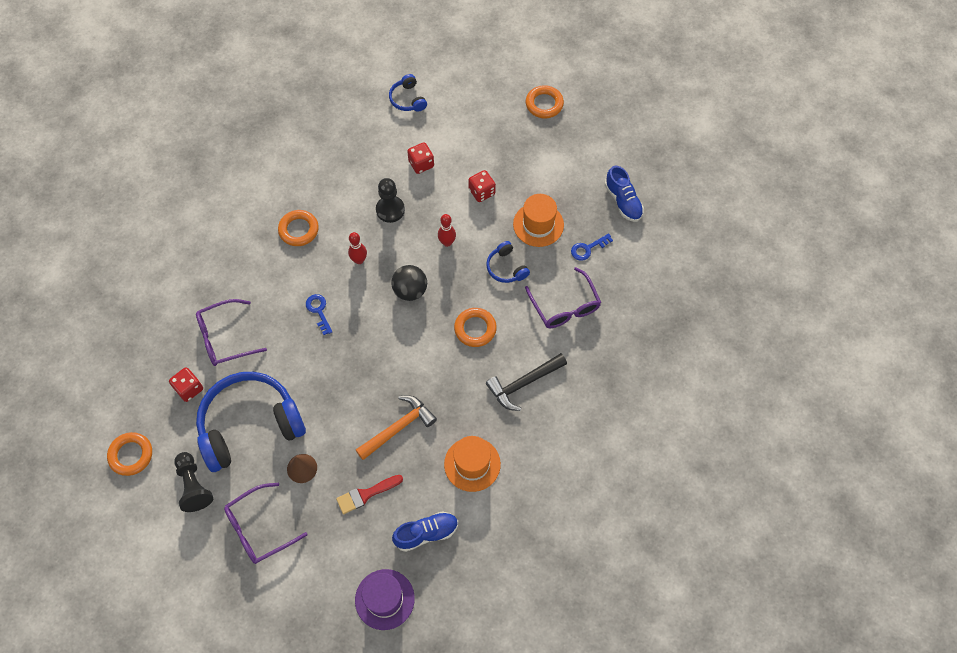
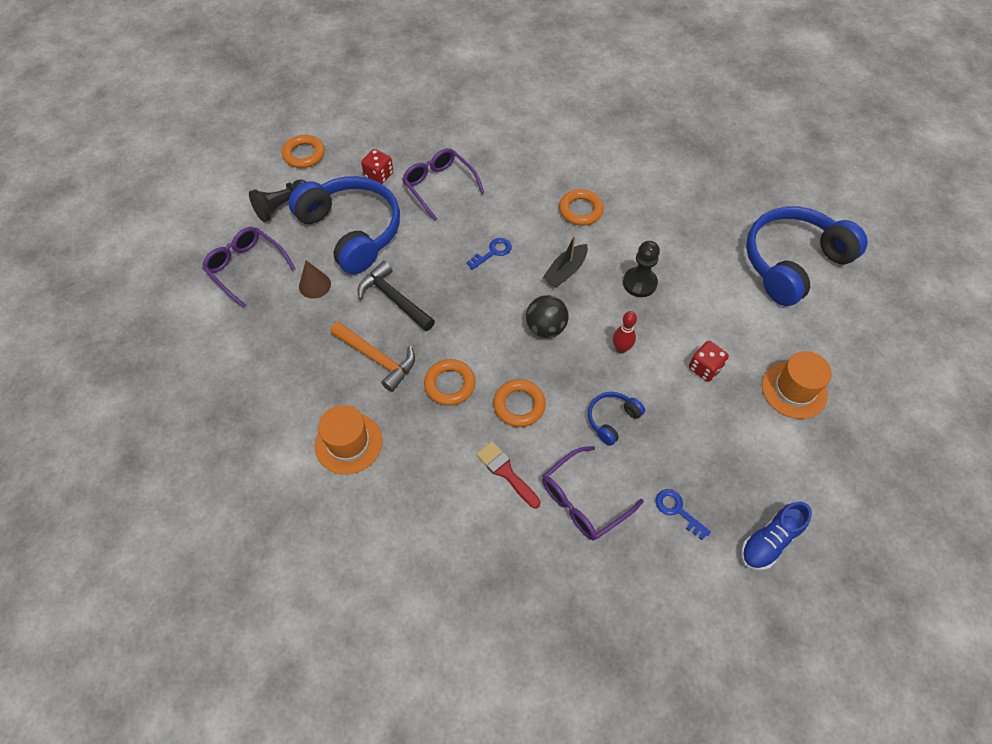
camera: 75 degrees right, 5 degrees down
(359, 260) = (565, 271): red bowling pin -> black boat
(366, 494) = (295, 348): red brush -> red brush (506, 472)
(384, 599) = (182, 395): purple hat -> none
(407, 99) = (792, 262): blue headphones -> blue headphones, size x2.27
(421, 164) = (713, 297): red dice -> none
(426, 533) = (259, 416): blue shoe -> none
(524, 383) = (463, 475): black hammer -> black hammer (394, 299)
(538, 224) = (687, 442): orange hat -> orange hat (794, 390)
(544, 104) = (868, 408): orange ring -> orange ring (450, 384)

